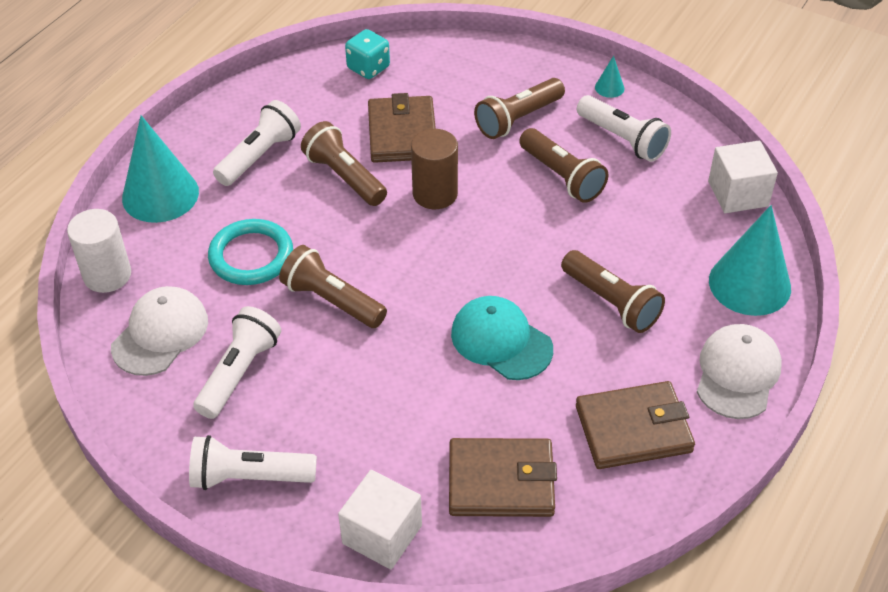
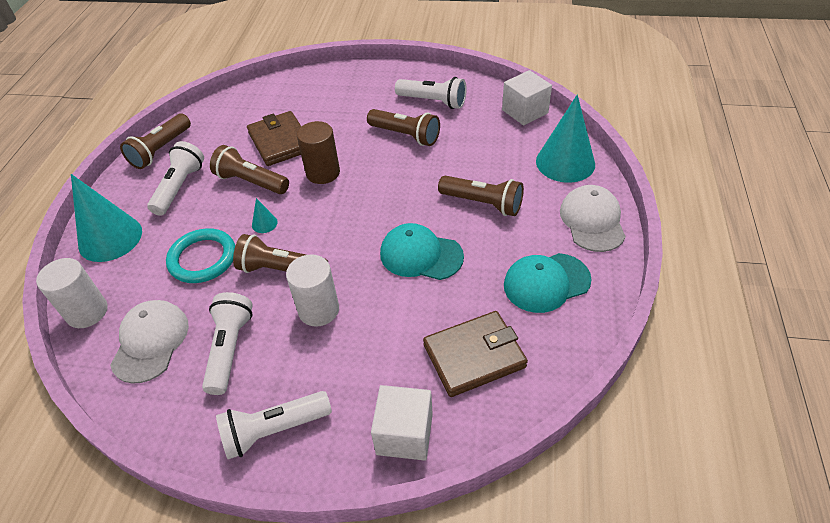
camera: 20 degrees left, 0 degrees up
(353, 364) = (318, 310): none -> white cylinder
(368, 68) = (236, 108): turquoise dice -> none
(518, 119) = (357, 109): brown flashlight -> brown flashlight (161, 150)
(609, 87) = (407, 74): turquoise cone -> turquoise cone (264, 223)
(633, 429) = (546, 282): brown wallet -> turquoise cap

